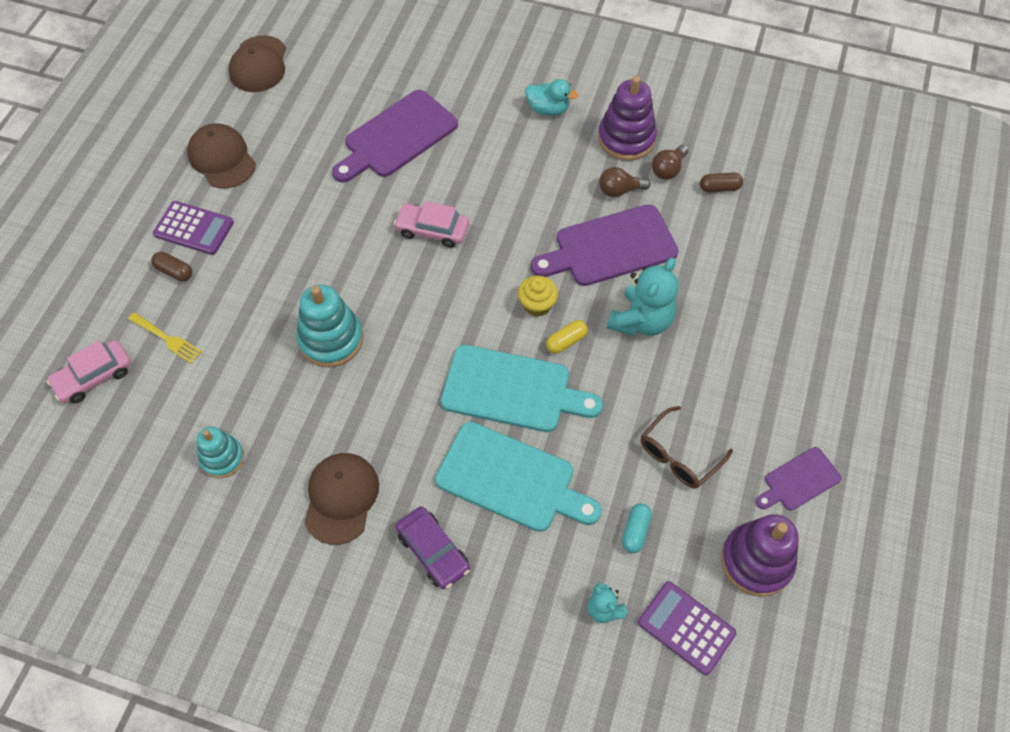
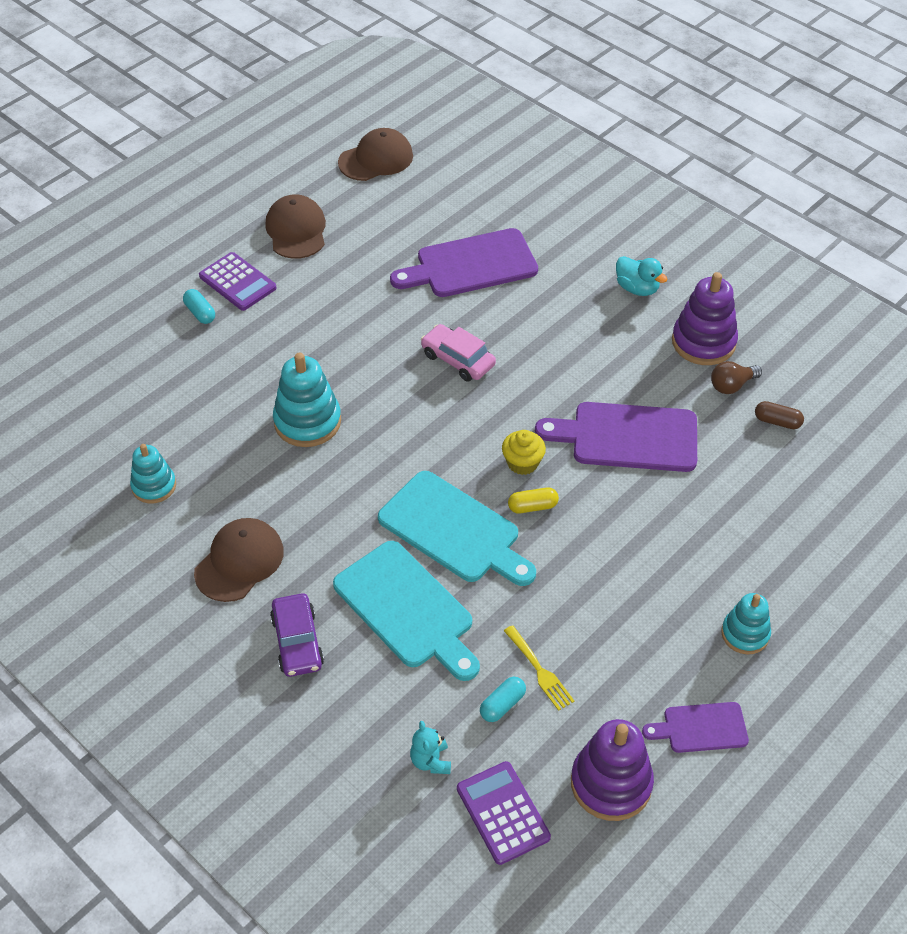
camera: 25 degrees right, 10 degrees down
(94, 376) = (83, 376): pink car -> none
(167, 339) = (162, 368): yellow fork -> yellow fork (540, 671)
(174, 271) = (200, 313): brown capsule -> turquoise capsule
(258, 64) = (376, 159): brown cap -> brown cap turned 150 degrees counterclockwise
(619, 190) = (668, 388): brown light bulb -> none
(641, 320) = (620, 516): turquoise teddy bear -> none
(678, 456) = (586, 654): brown glasses -> none
(790, 384) = (745, 634): none -> turquoise stacking toy

